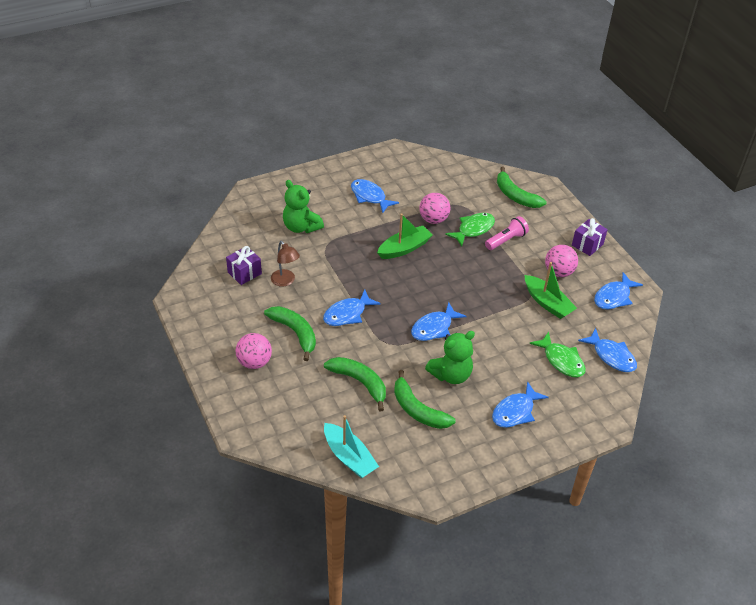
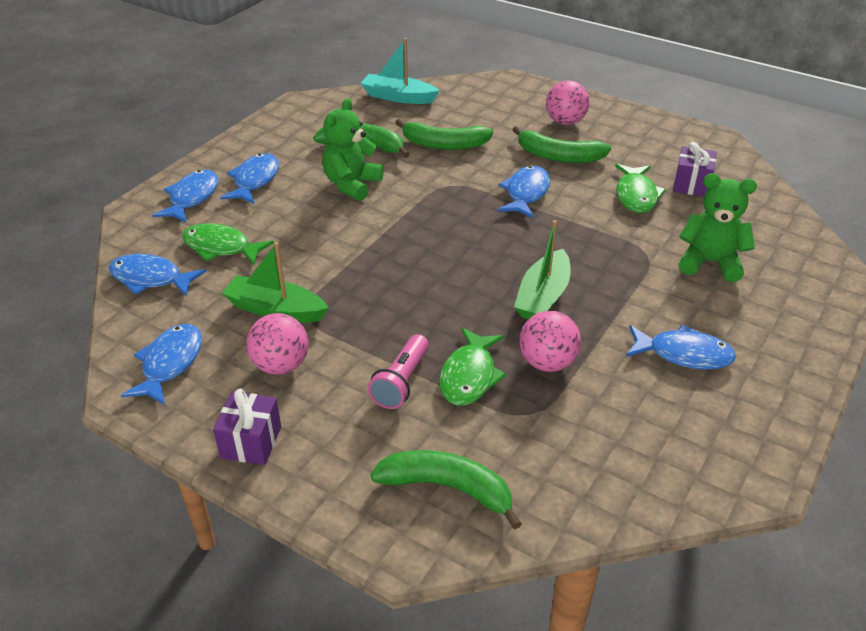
camera: 150 degrees right, 5 degrees down
(285, 281) = (636, 195): brown lamp -> green fish
(434, 328) = (410, 219): blue fish -> blue fish (192, 198)

